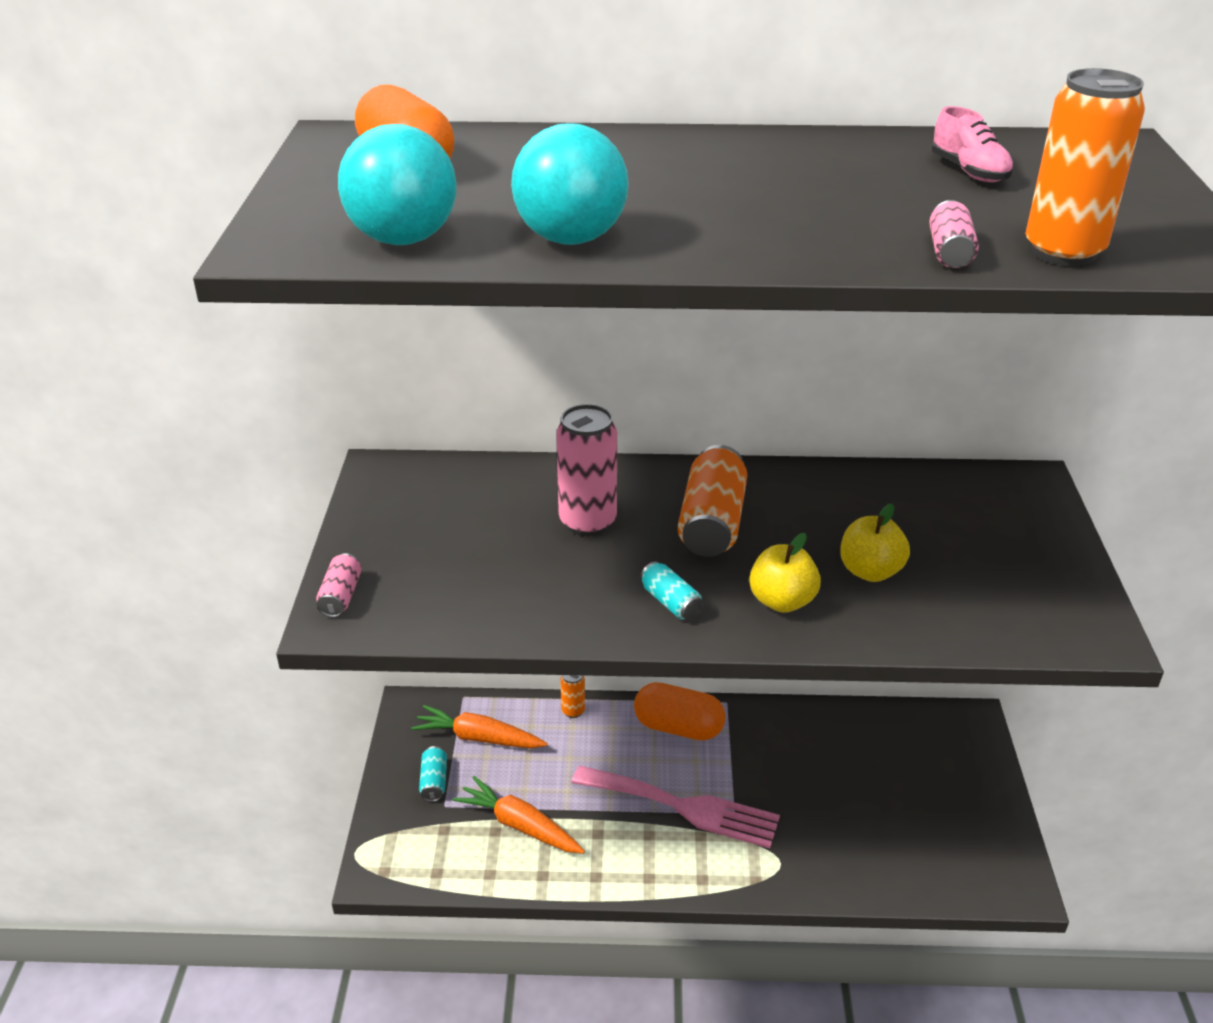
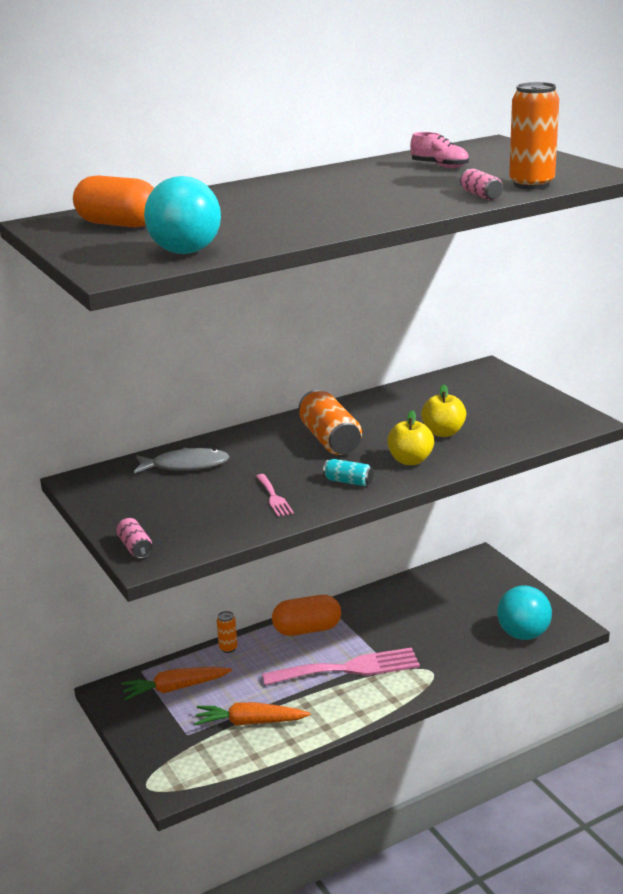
camera: 30 degrees left, 10 degrees down
(434, 781) = (166, 725): turquoise can -> none
(509, 494) = (186, 465): none -> grey fish
(559, 588) = (274, 497): none -> pink fork
(571, 239) = (281, 231): turquoise ball -> turquoise ball (523, 634)
(587, 522) = (253, 463): pink can -> none

